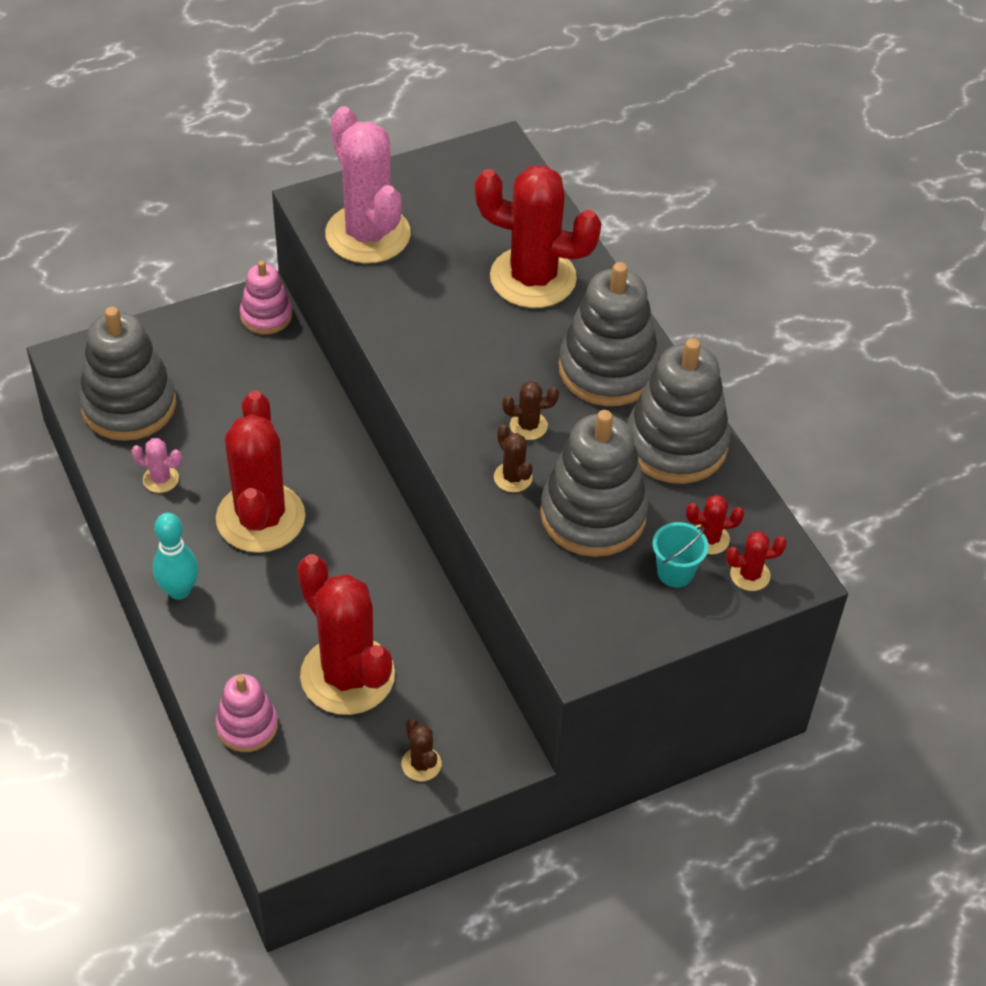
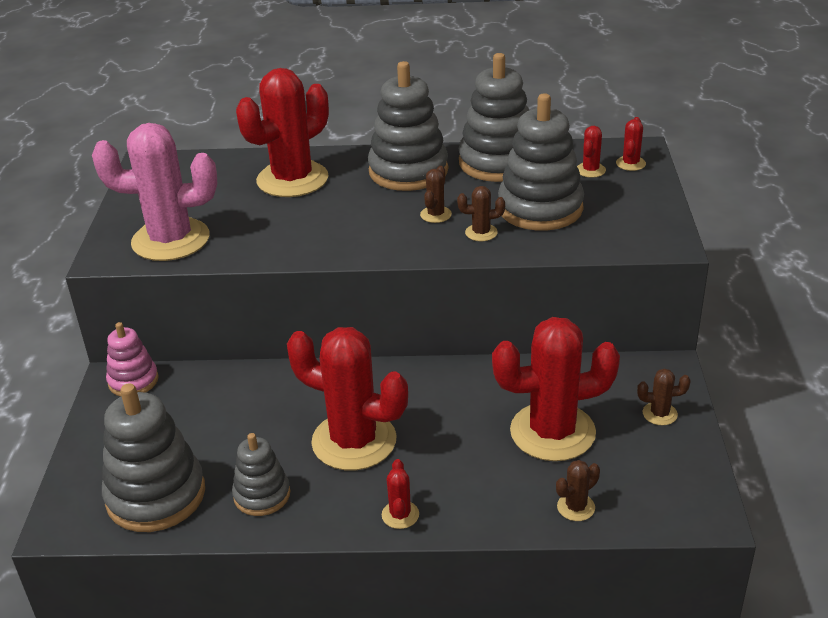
camera: 60 degrees left, 15 degrees down
(161, 479) = (262, 495): pink cactus -> grey stacking toy
(179, 590) = (400, 515): turquoise bowling pin -> red cactus
(247, 726) = (576, 507): pink stacking toy -> brown cactus
(675, 572) = (612, 189): turquoise bucket -> none

